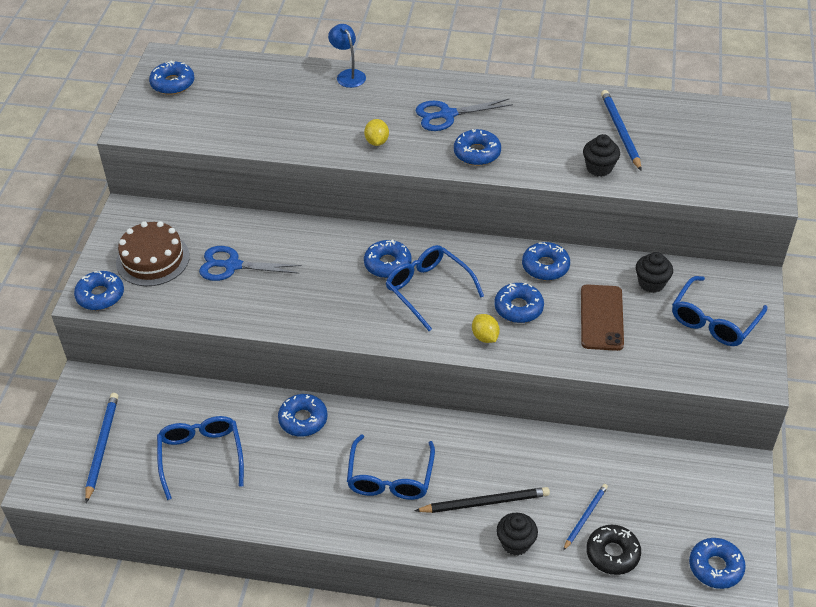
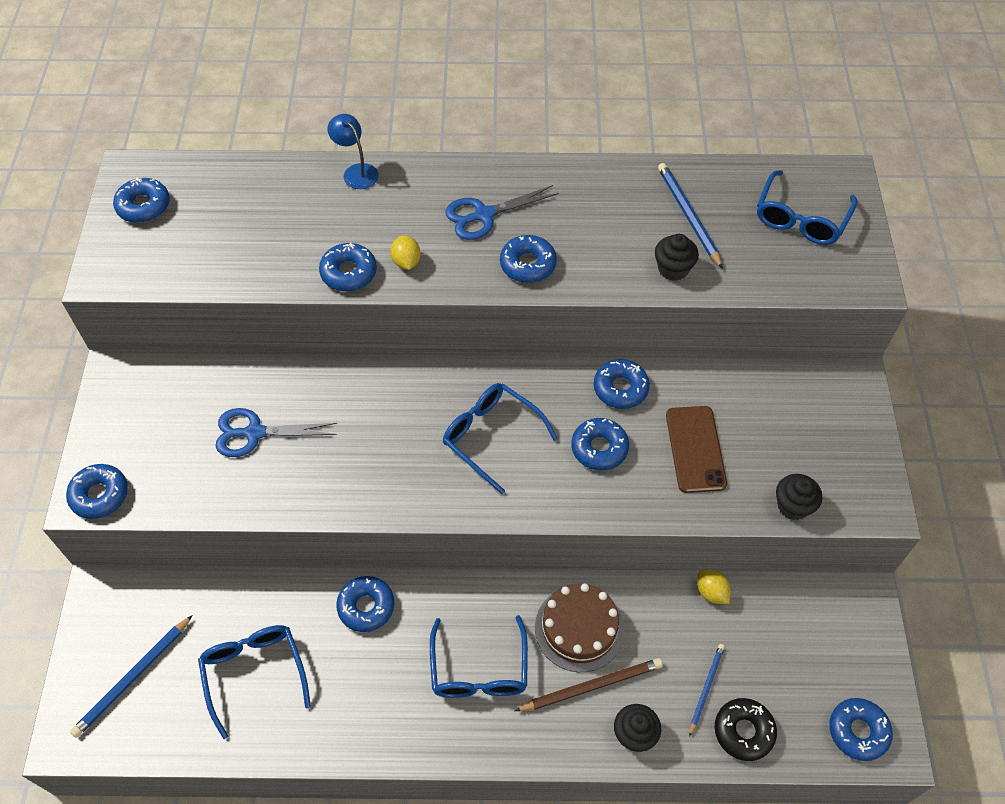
camera: 10 degrees left, 10 degrees up
(102, 447) = (133, 677): blue pencil -> blue pencil turned 135 degrees counterclockwise
(153, 259) = (156, 436): brown cake -> brown cake (579, 628)
(387, 264) = (438, 408): blue donut -> blue donut (349, 273)
(484, 502) = (591, 686): black pencil -> brown pencil
(485, 337) = (567, 492): yellow lemon -> yellow lemon (711, 592)
(651, 283) = (743, 396): black cupcake -> black cupcake (793, 506)
(713, 321) = (820, 437): blue glasses -> blue glasses (800, 219)

